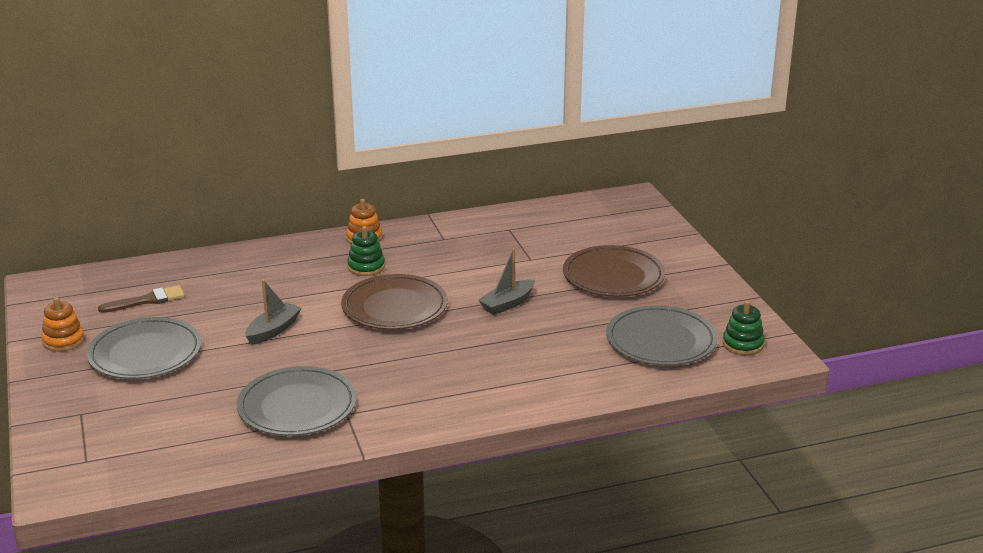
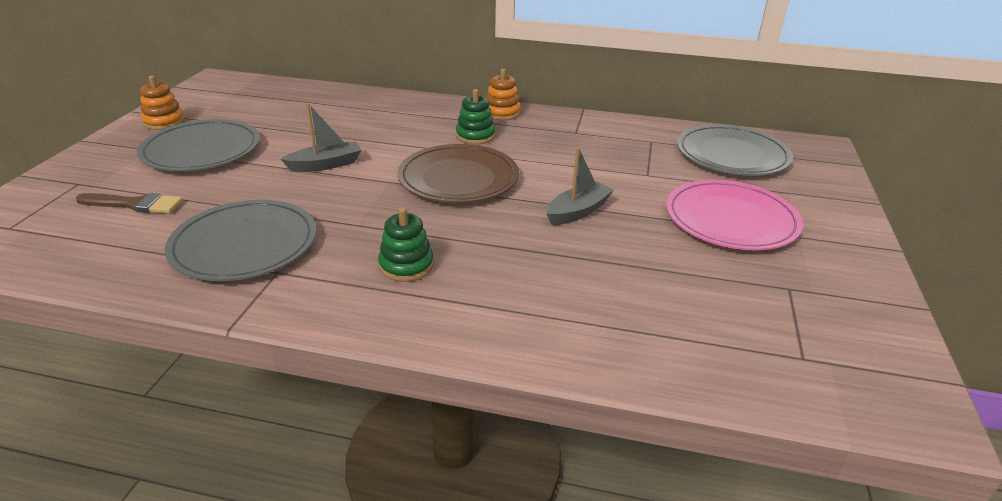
camera: 30 degrees right, 5 degrees up
(147, 300) = (266, 111): brown brush -> brown brush (134, 204)
(507, 304) = (577, 212): grey boat -> grey boat turned 150 degrees clockwise
(613, 276) = (731, 220): brown plate -> pink plate
(661, 341) = (734, 321): grey plate -> grey plate (732, 155)
(743, 344) = (861, 372): green stacking toy -> green stacking toy (406, 266)

